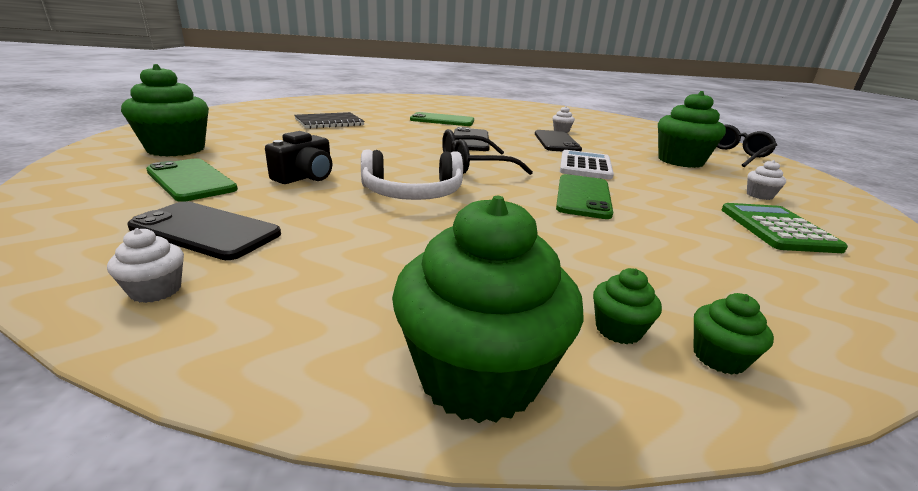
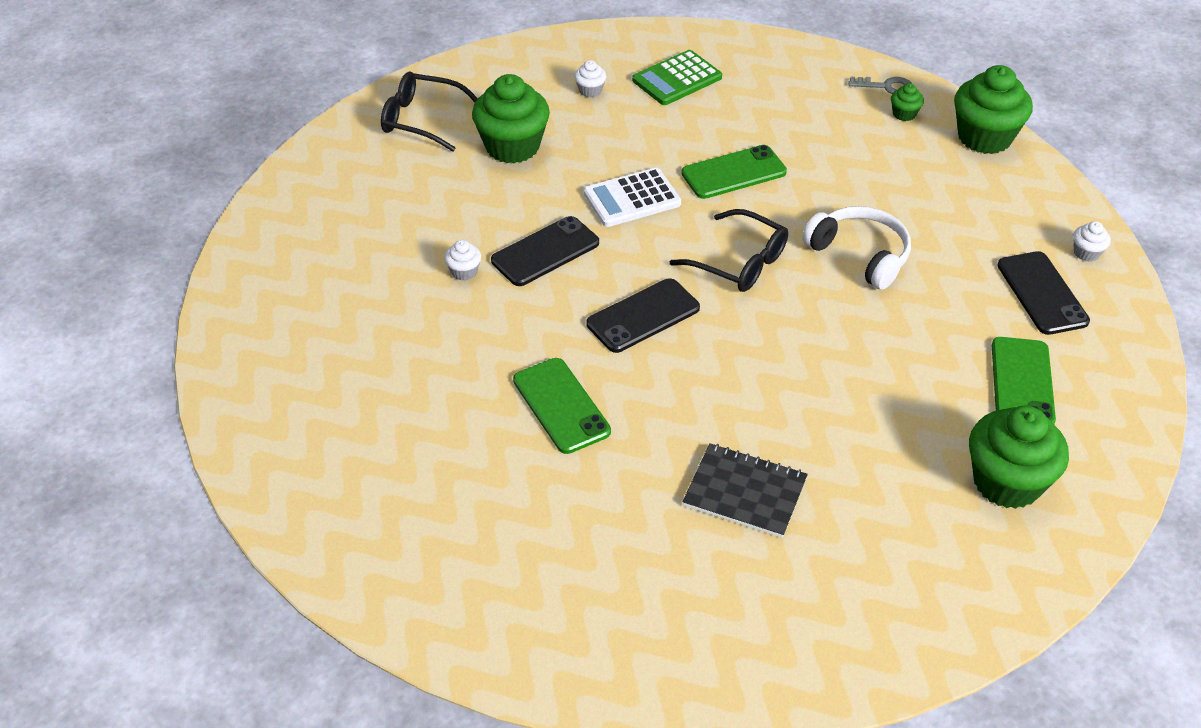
camera: 125 degrees left, 20 degrees up
(305, 177) = (921, 332): black camera -> none
(719, 357) = (886, 86): green cupcake -> grey key

